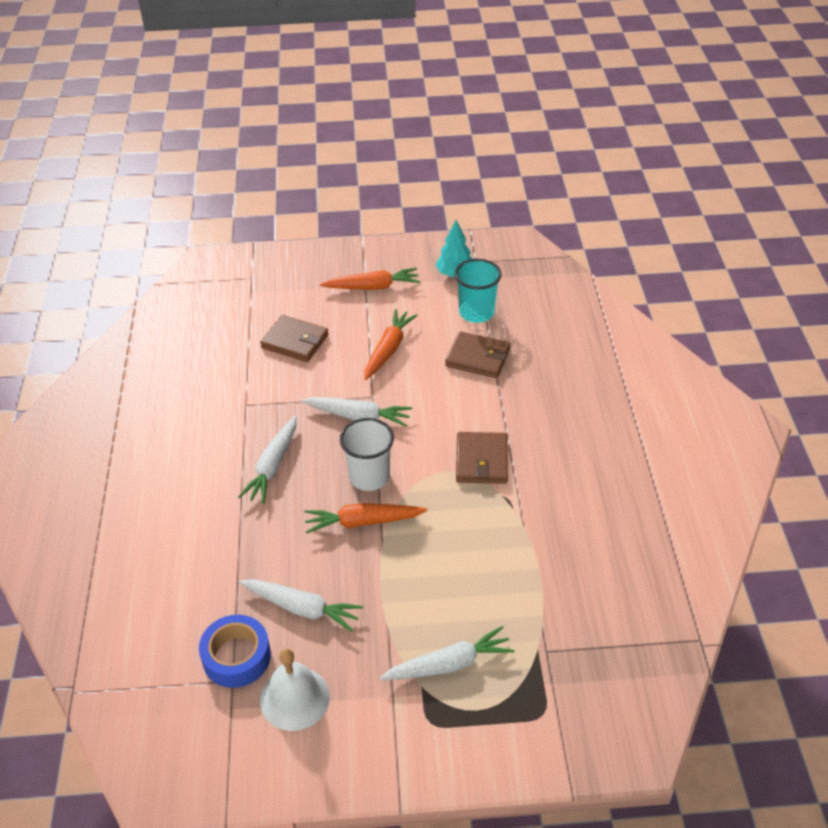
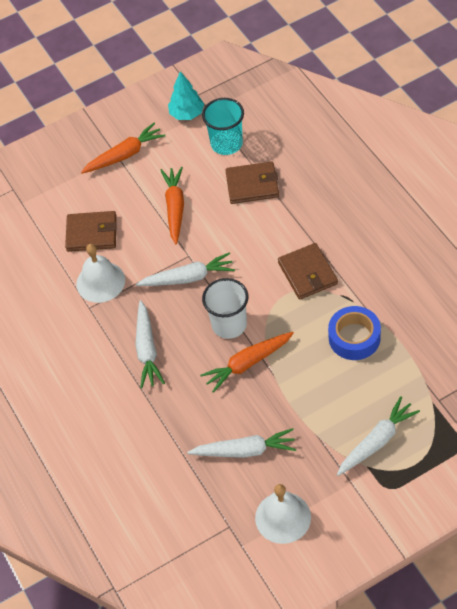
camera: 20 degrees left, 10 degrees up
(236, 657) = (221, 508): blue tape -> blue tape (354, 338)
(273, 386) = (100, 282): none -> white bell

